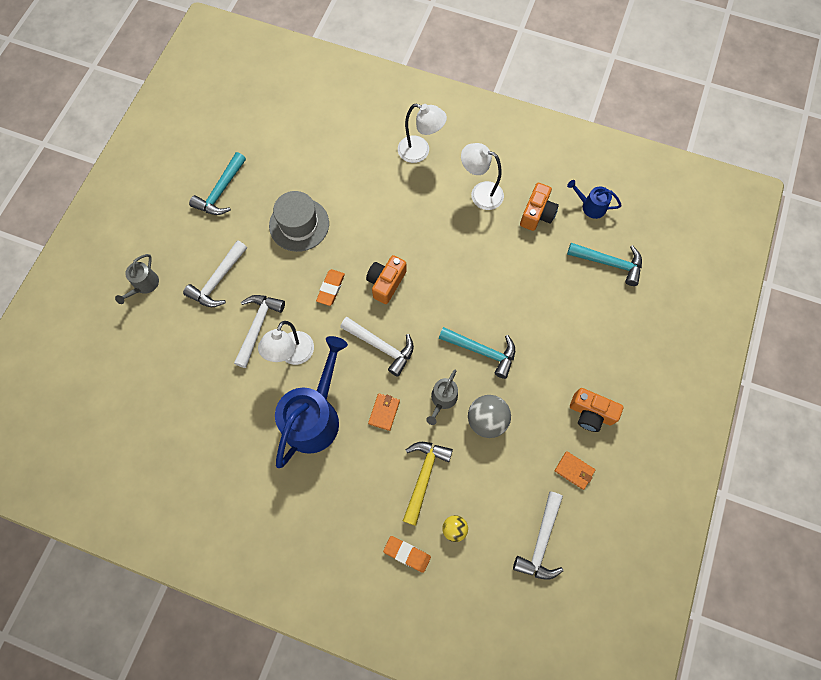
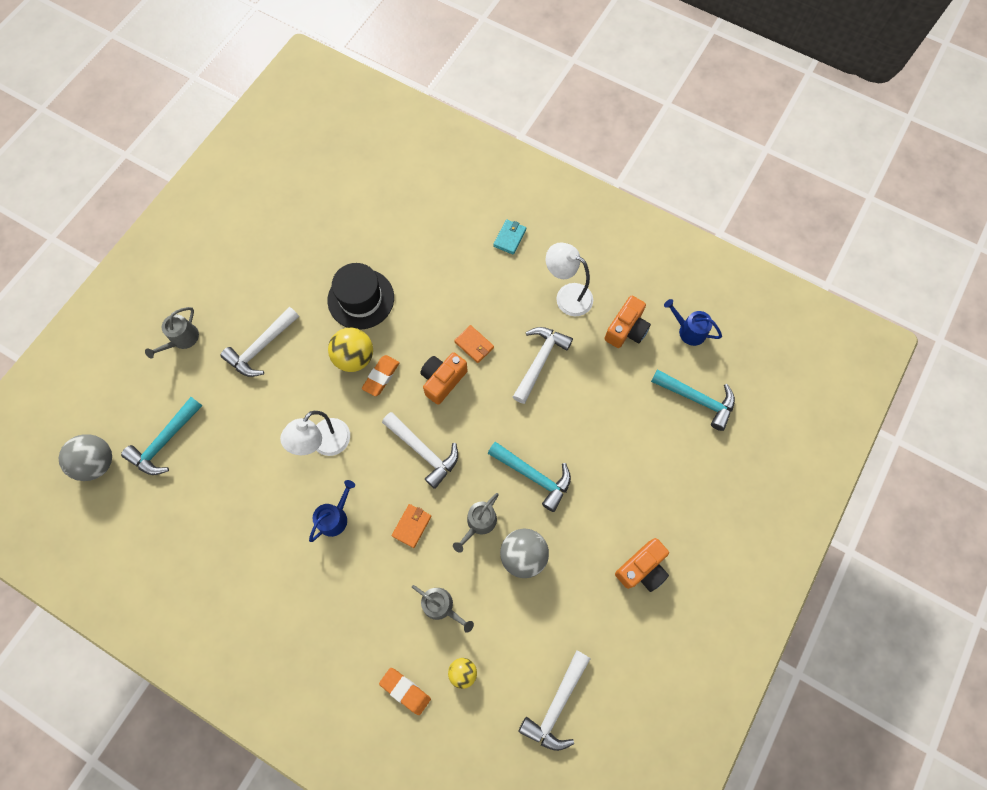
camera: 10 degrees right, 0 degrees up
(89, 406) = (98, 462): none -> grey ball
(221, 191) = (284, 249): turquoise hammer -> turquoise hammer (165, 442)
(258, 326) = (294, 405): white hammer -> white hammer (540, 361)
(299, 224) = (361, 299): grey hat -> black hat
(304, 276) = (354, 357): none -> yellow ball
(314, 416) = (335, 517): blue watering can -> blue watering can, size x0.47
(420, 152) = (509, 238): white lamp -> turquoise wallet
(424, 476) = (441, 606): yellow hammer -> grey watering can
(574, 470) = (610, 630): orange wallet -> orange wallet (474, 345)
(591, 413) = (642, 568): orange camera -> orange camera turned 75 degrees counterclockwise

